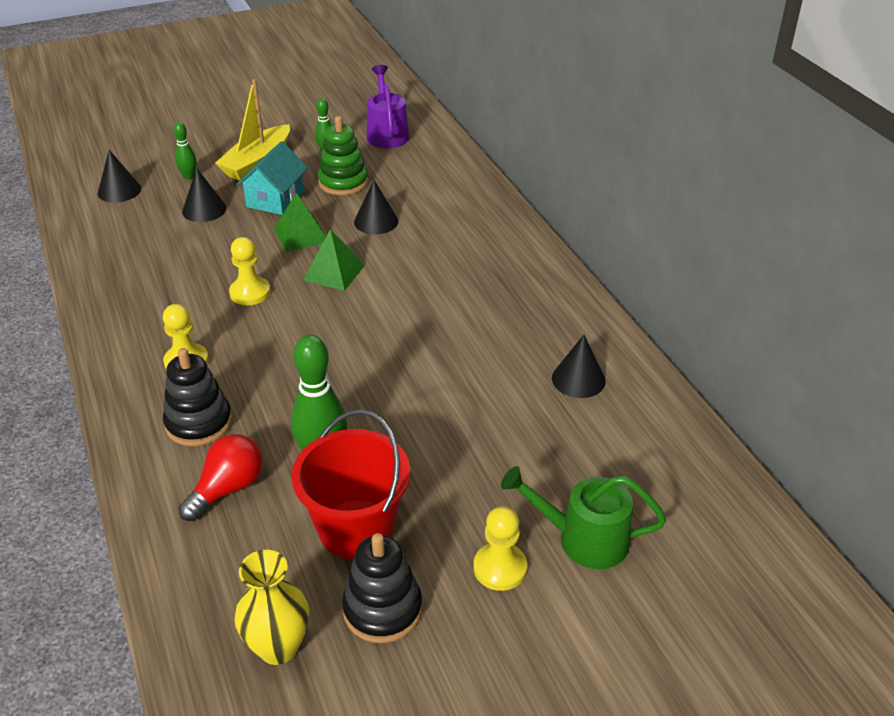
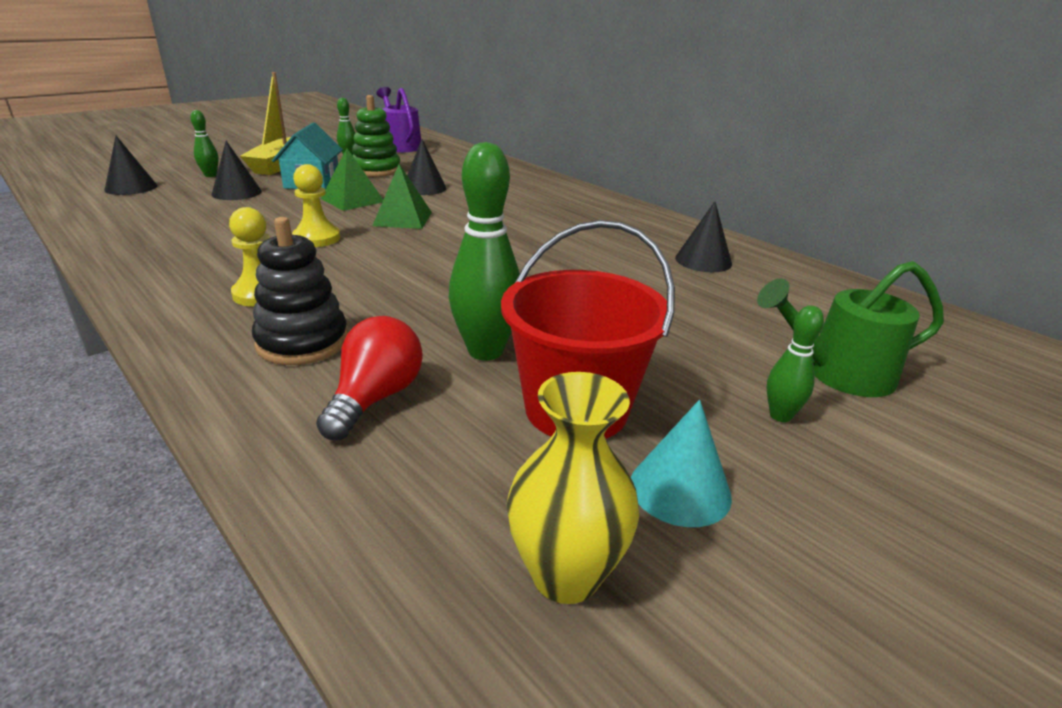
camera: 20 degrees left, 10 degrees down
(382, 609) = (680, 489): black stacking toy -> turquoise cone
(500, 568) = (780, 416): yellow pawn -> green bowling pin

